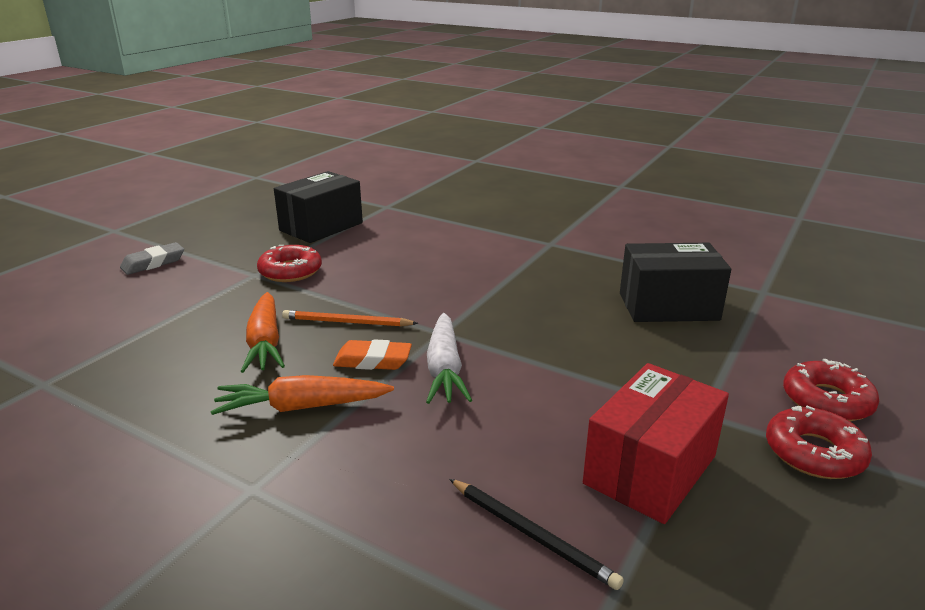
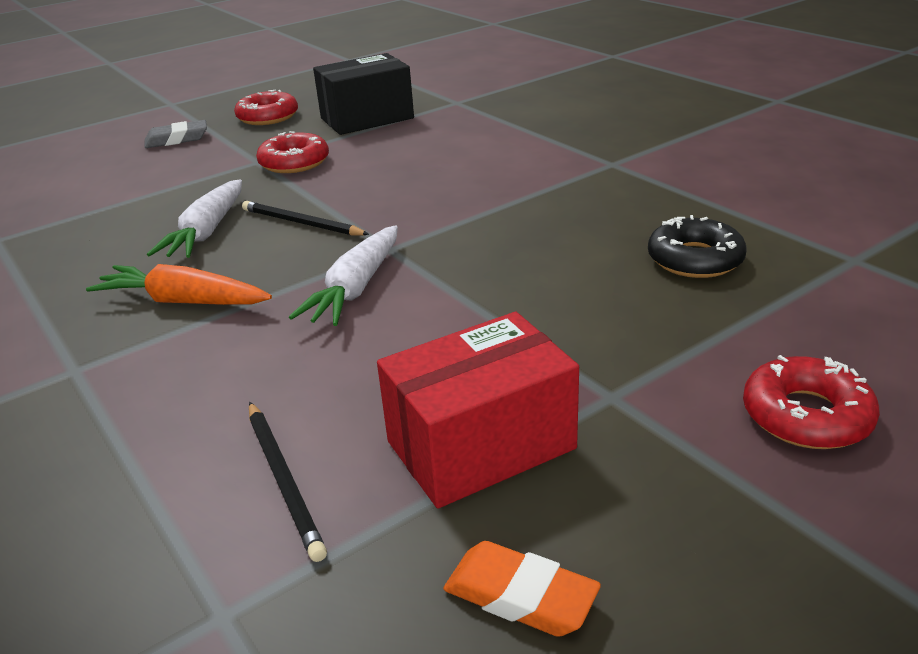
camera: 25 degrees right, 5 degrees up
(265, 342) = (207, 232): orange carrot -> white carrot
(346, 322) = (301, 223): orange pencil -> black pencil
(373, 361) = (291, 267): orange eraser -> orange eraser (520, 596)
(668, 306) = (695, 259): black box -> black donut
(814, 453) = (718, 476): red donut -> red donut (268, 117)

